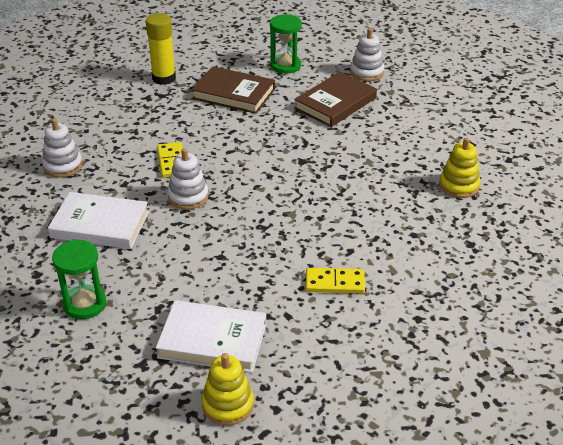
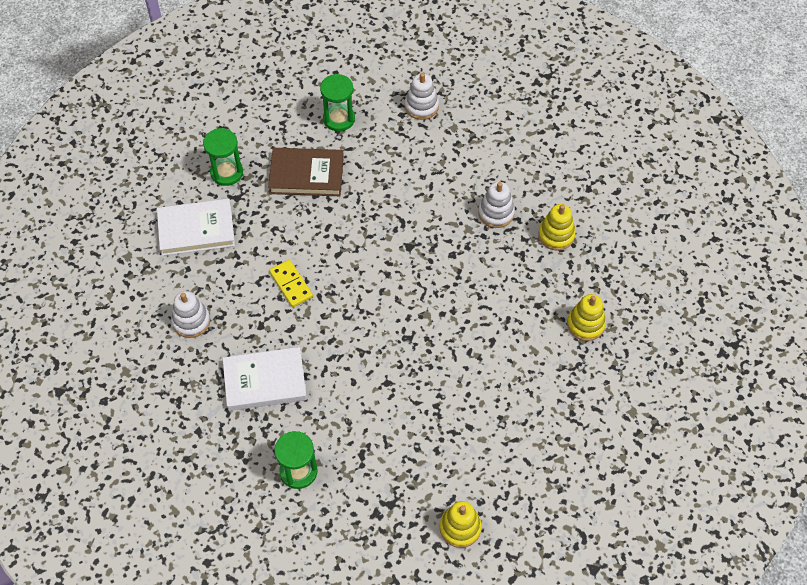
camera: 20 degrees left, 20 degrees up
(164, 78) = (227, 172): yellow glue stick -> green hourglass
(188, 197) = (327, 323): white stacking toy -> white stacking toy (496, 213)
(212, 340) = (421, 472): white book -> white book (196, 230)
(335, 103) = (408, 159): brown book -> none
(335, 283) = (493, 380): yellow domino -> none
(460, 262) = (585, 324): none -> yellow stacking toy

